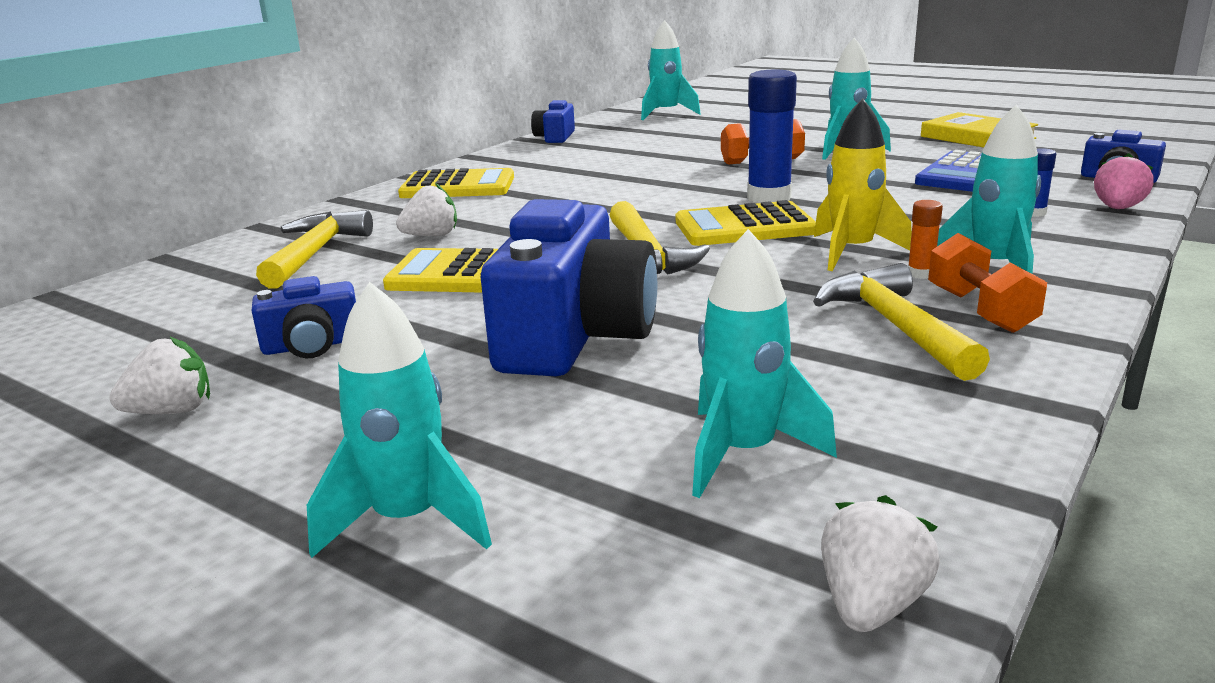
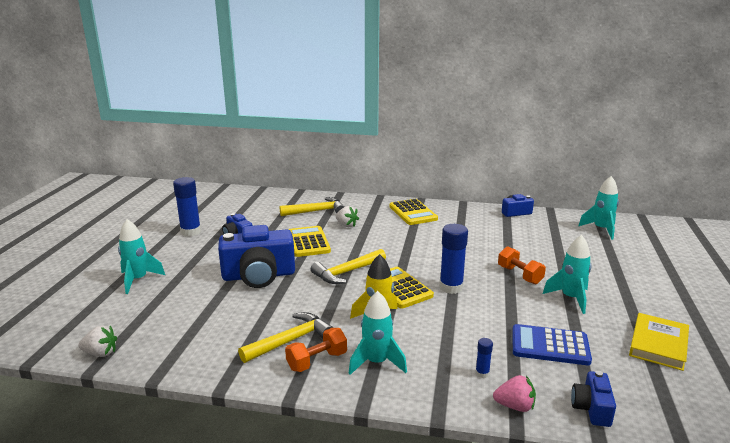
camera: 65 degrees right, 0 degrees up
(172, 411) = (191, 232): white strawberry -> blue glue stick
(743, 453) = (179, 322): turquoise rocket -> none
(920, 274) = (357, 342): orange glue stick -> none

